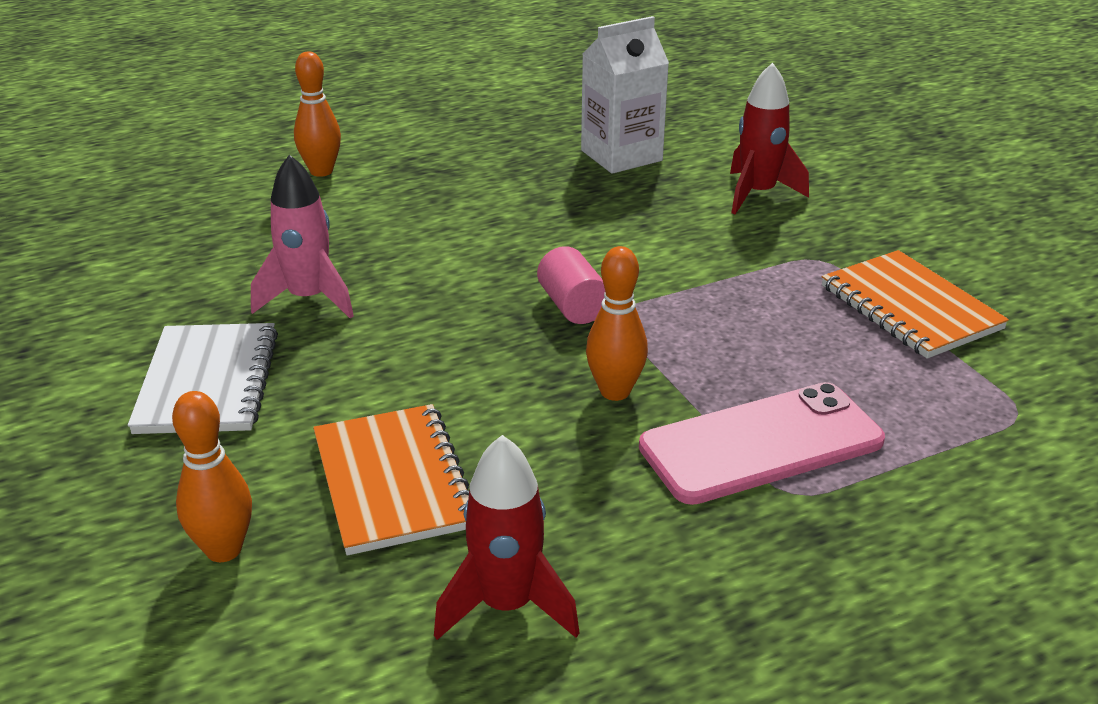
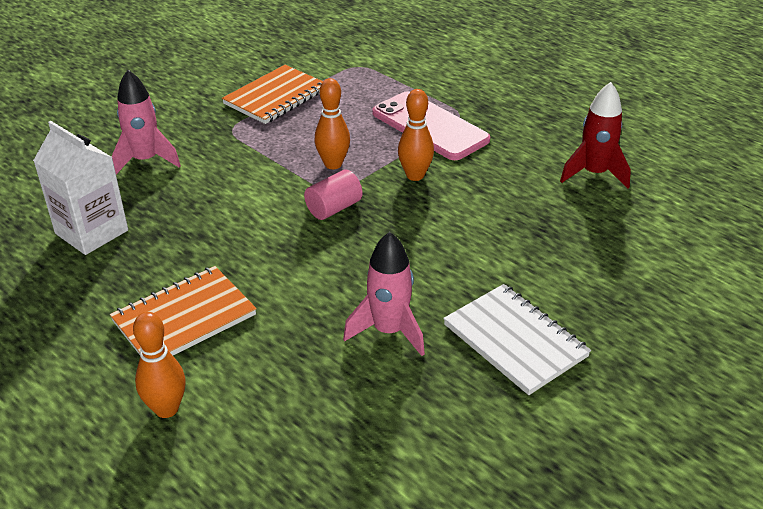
camera: 110 degrees left, 5 degrees up
(207, 382) = (515, 341): white notebook -> white notebook turned 75 degrees clockwise
(224, 550) = (639, 270): orange bowling pin -> orange bowling pin (333, 164)
(393, 482) = (544, 230): orange notebook -> orange notebook (184, 318)
(757, 194) = (146, 160): red rocket -> pink rocket

